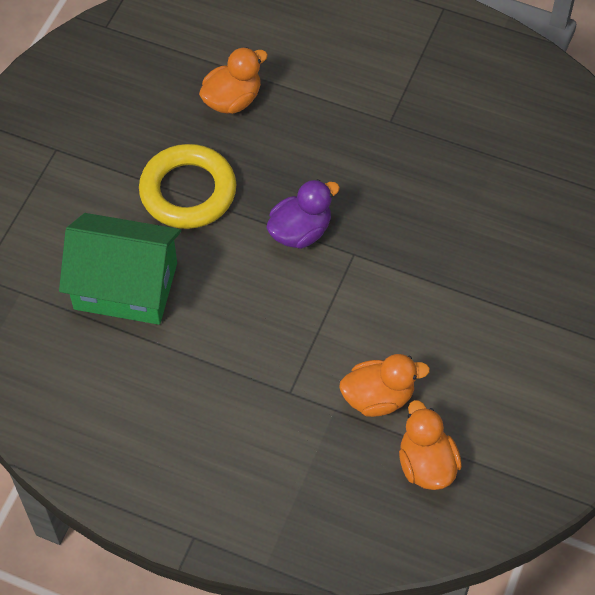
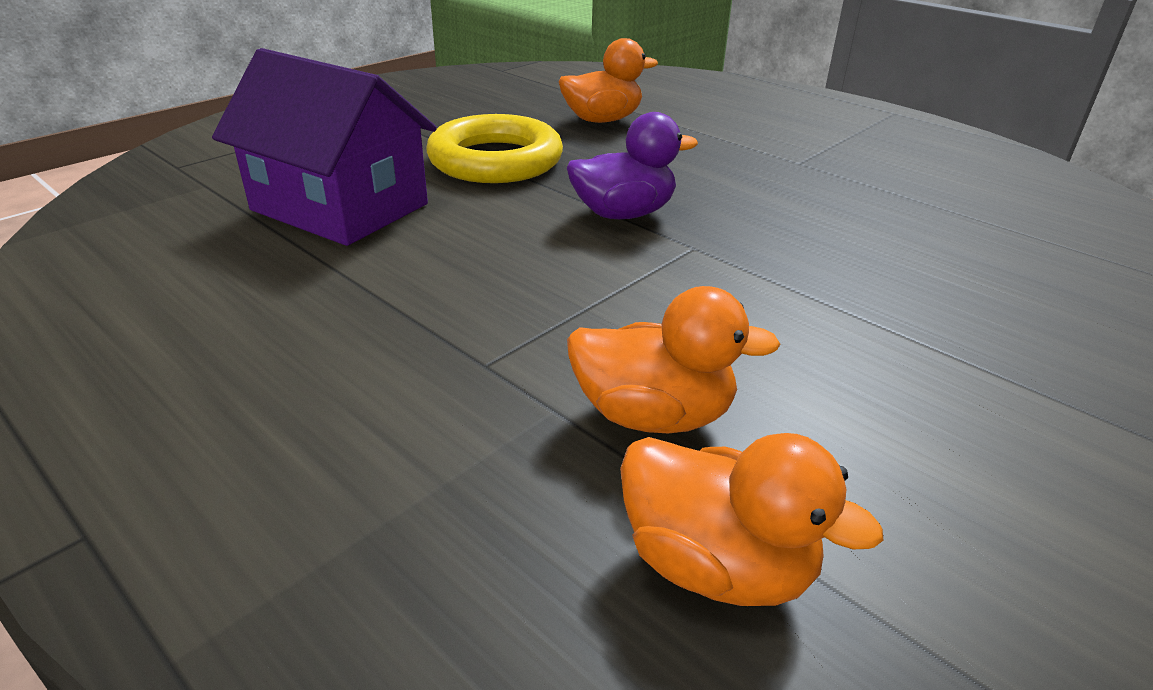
camera: 20 degrees right, 25 degrees down
(125, 286) = (340, 207): green house -> purple house
(426, 464) = (716, 565): orange duck -> orange duck turned 120 degrees clockwise

